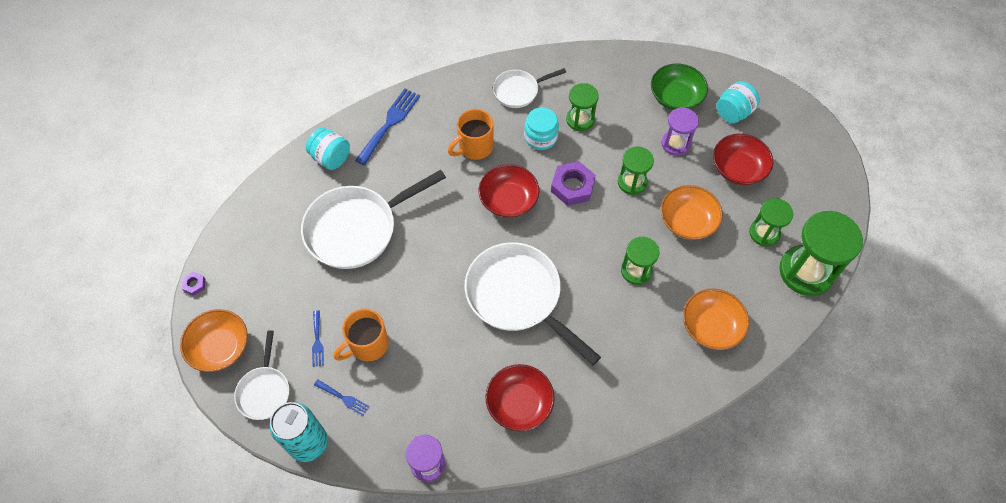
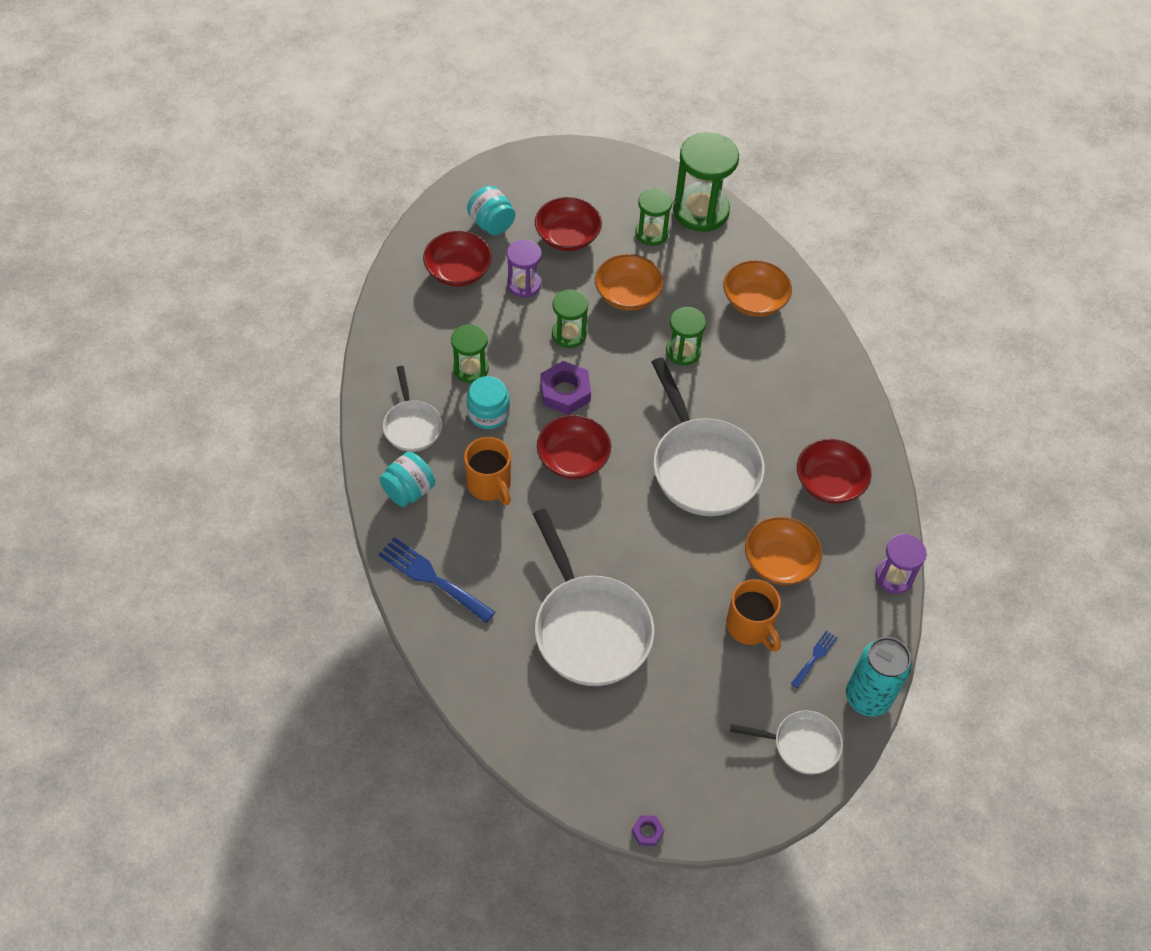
camera: 85 degrees left, 5 degrees down
(220, 347) = (740, 797): orange bowl -> orange bowl (779, 562)
(317, 341) = (741, 682): blue fork -> none
(331, 158) = (474, 653): turquoise jar -> turquoise jar (409, 491)
(518, 296) = (703, 466): white pan -> white pan turned 75 degrees counterclockwise
(675, 97) = (458, 271): green bowl -> red bowl

